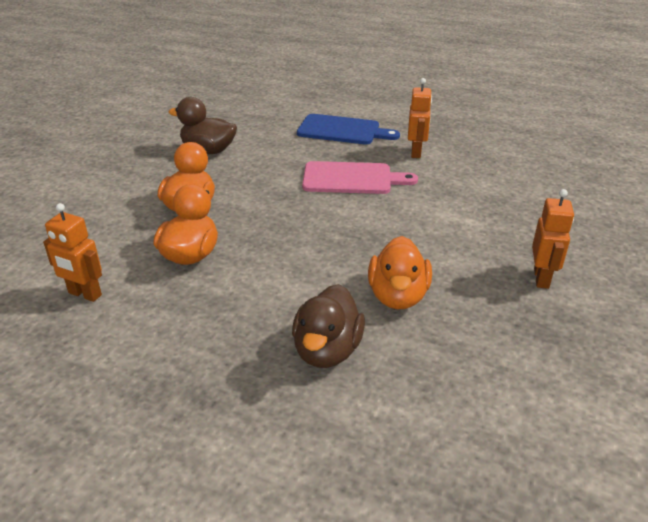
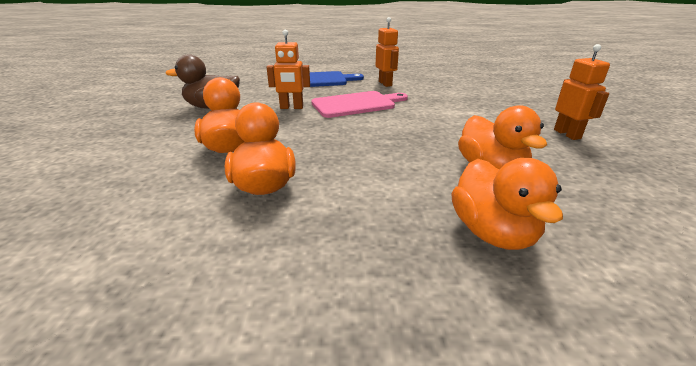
camera: 25 degrees left, 5 degrees down
(84, 294) = (156, 260): orange robot -> orange robot (291, 107)
(327, 351) = (492, 232): brown duck -> orange duck

